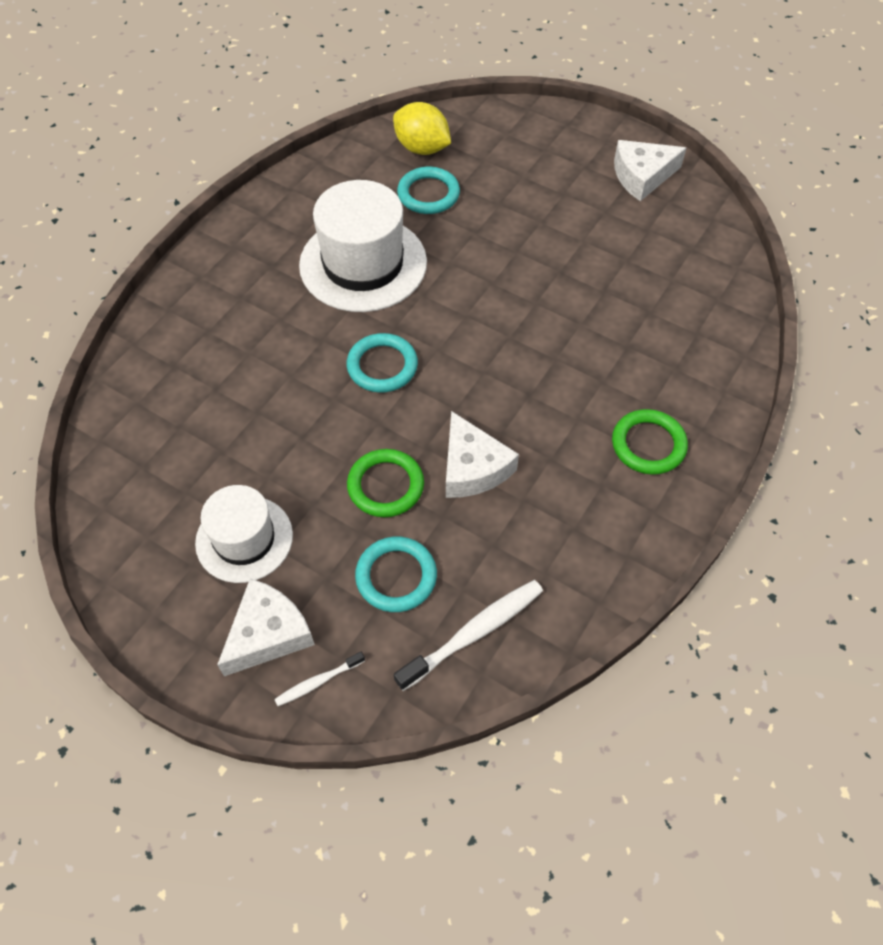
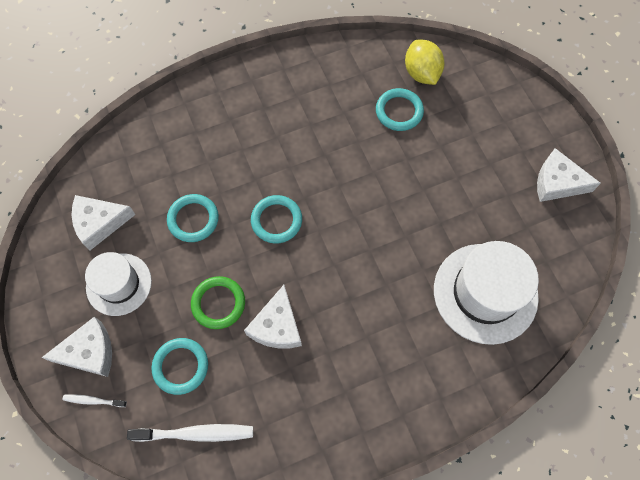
camera: 35 degrees right, 10 degrees up
(163, 489) = (100, 223): none -> white cheese
(281, 419) = (193, 219): none -> turquoise ring
(363, 264) = (319, 139): white hat -> white hat (485, 293)
(648, 445) = (396, 385): green ring -> none

